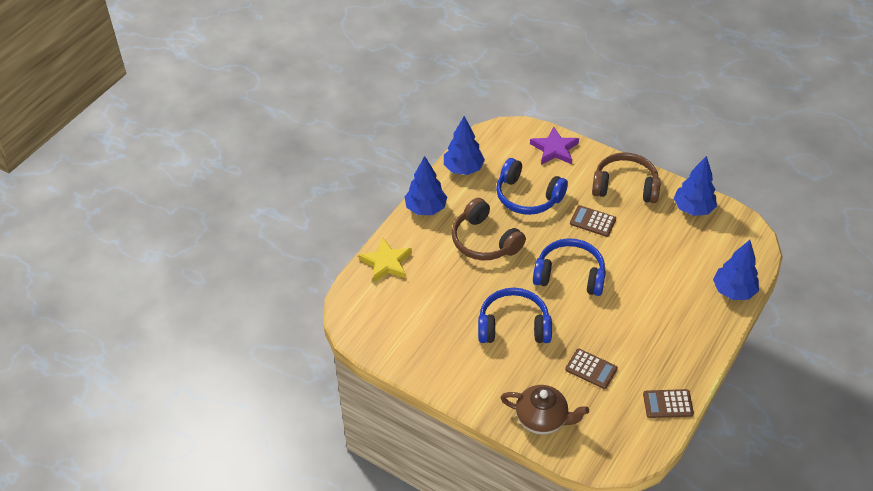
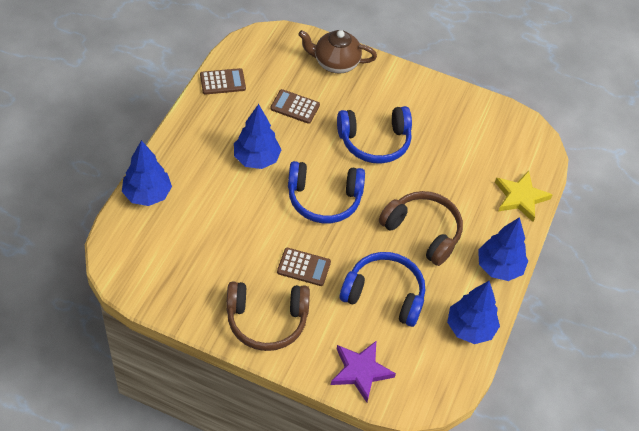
camera: 165 degrees right, 5 degrees up
(693, 209) = (183, 295): blue tree -> blue tree (256, 159)

